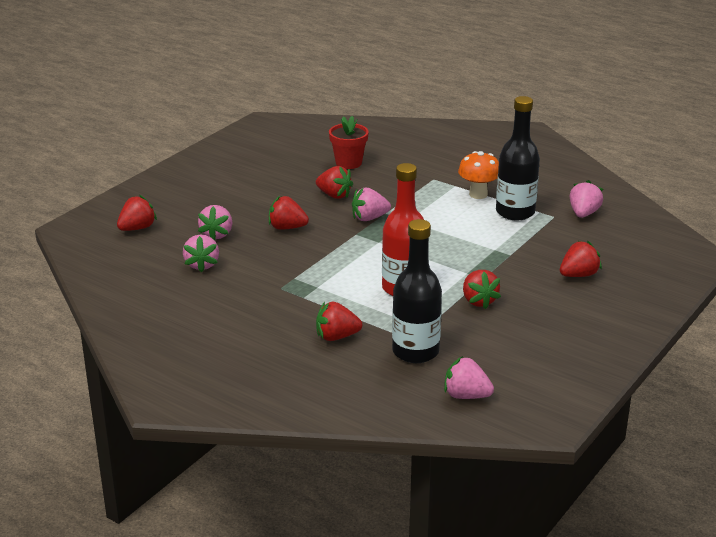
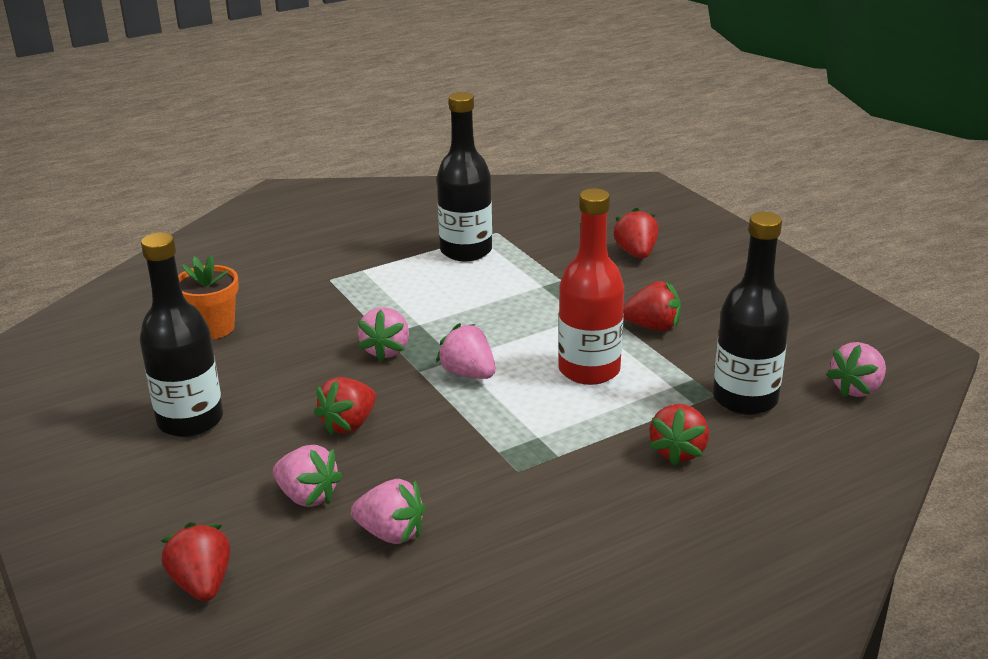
camera: 65 degrees left, 0 degrees up
(258, 185) = (190, 421): none -> black bottle
(334, 195) = (294, 362): red strawberry -> none
(348, 163) = (213, 328): red flower pot -> orange flower pot
(478, 194) = (400, 261): orange mushroom -> none
(583, 214) = (506, 215): pink strawberry -> pink strawberry (468, 373)

